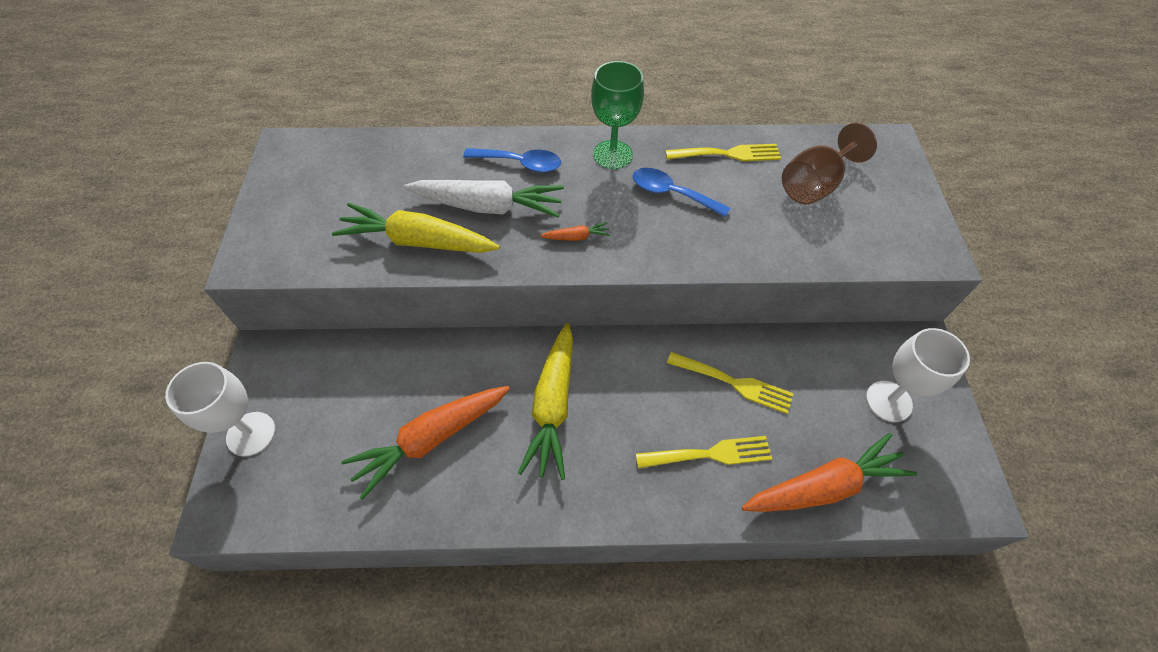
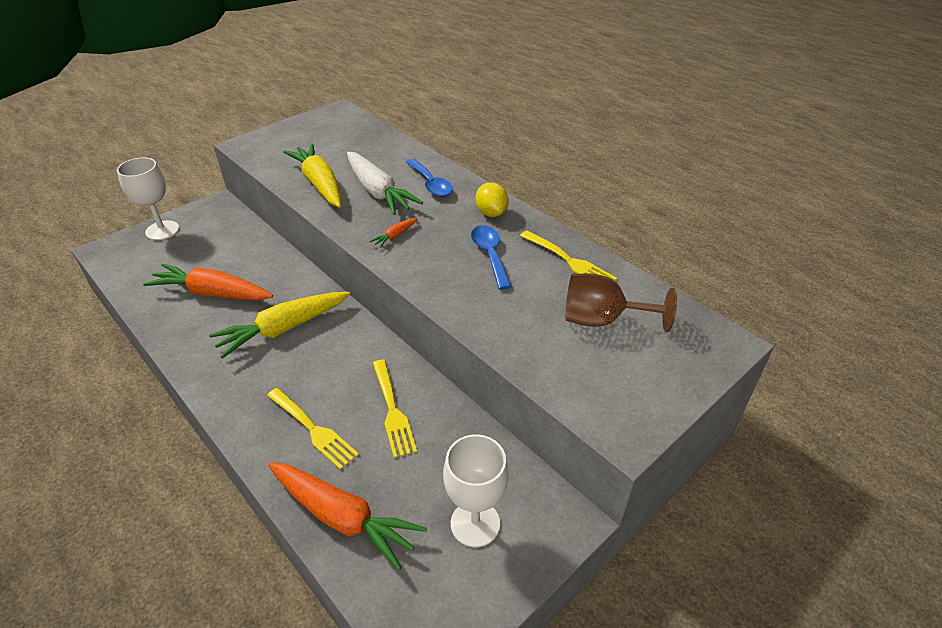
camera: 50 degrees right, 15 degrees down
(576, 237) = (395, 236): orange carrot -> orange carrot turned 90 degrees clockwise
(612, 155) = (491, 213): green goblet -> yellow lemon

